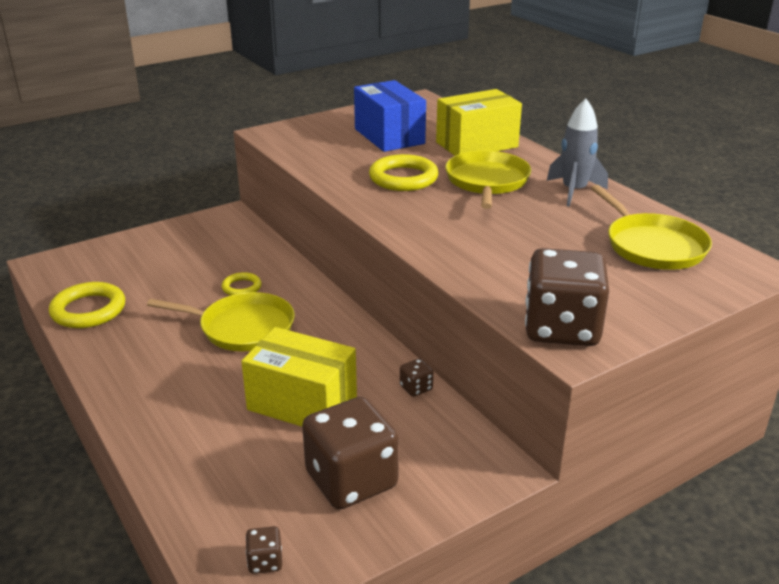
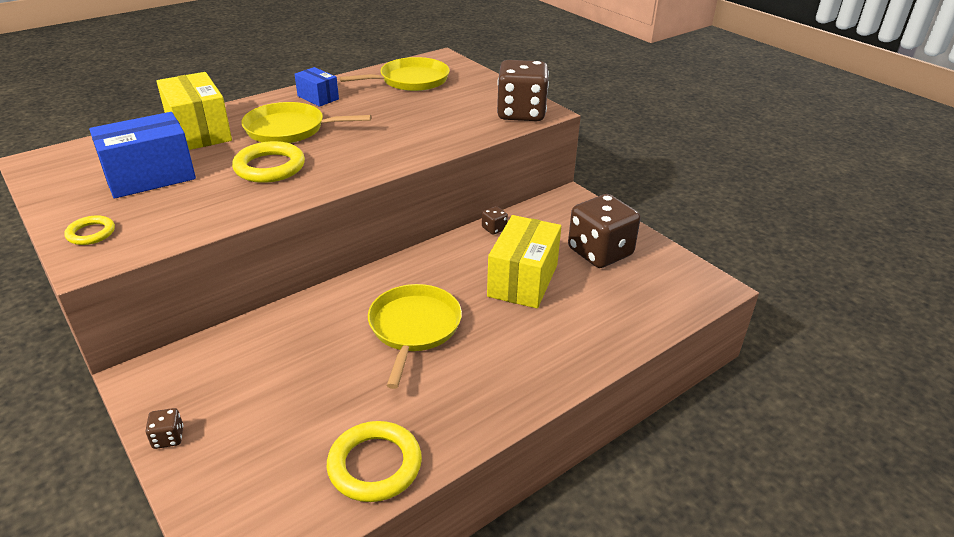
camera: 95 degrees left, 5 degrees up
(241, 287) = (335, 339): yellow ring -> yellow ring (91, 233)
(265, 561) = (684, 281): brown dice -> brown dice (168, 438)
(574, 191) = (318, 98): grey rocket -> blue box

